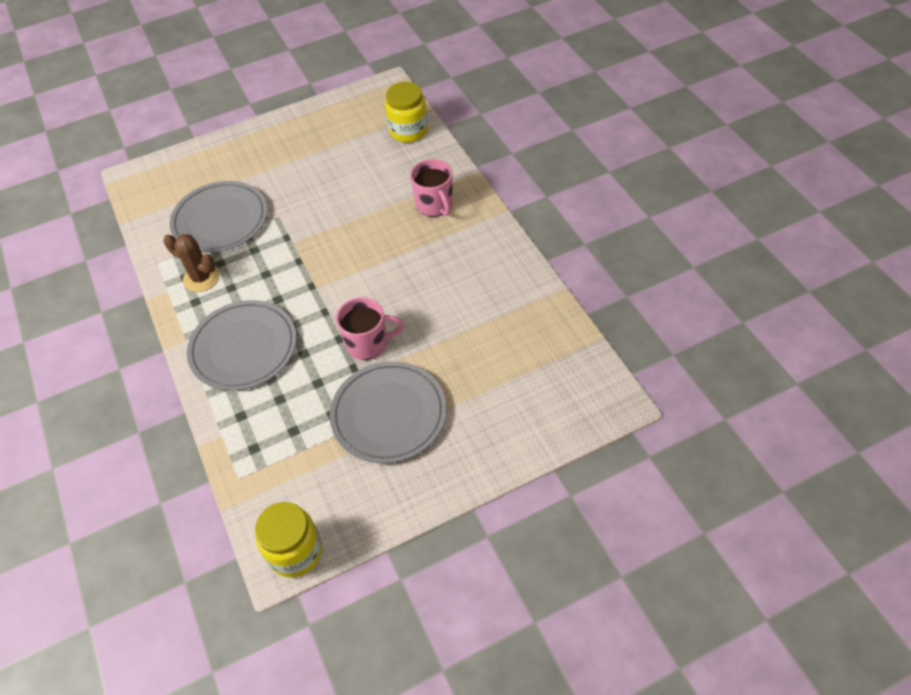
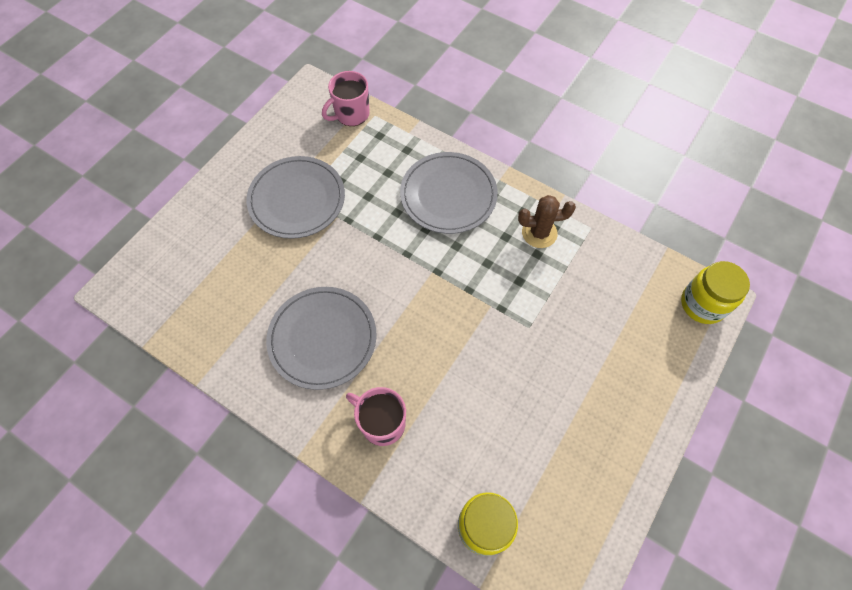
camera: 145 degrees right, 10 degrees up
(220, 220) = (581, 296): grey plate -> grey plate (322, 338)
(295, 552) = (305, 96): yellow jar -> yellow jar (702, 304)
(368, 343) = (349, 244): pink mug -> pink mug (351, 114)

